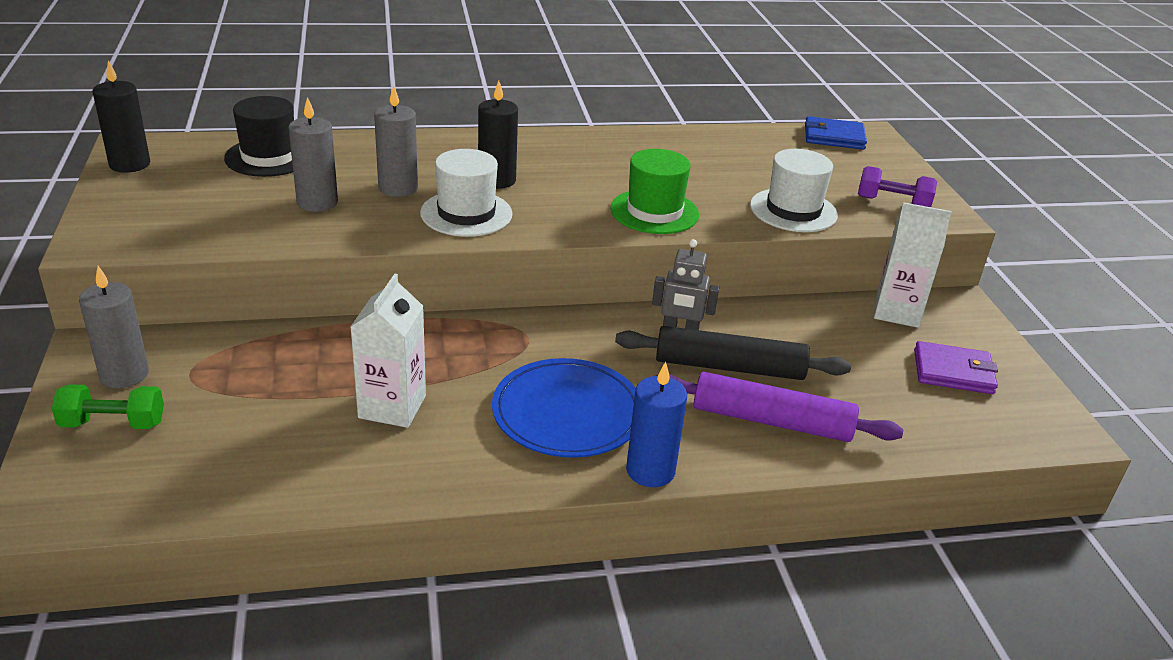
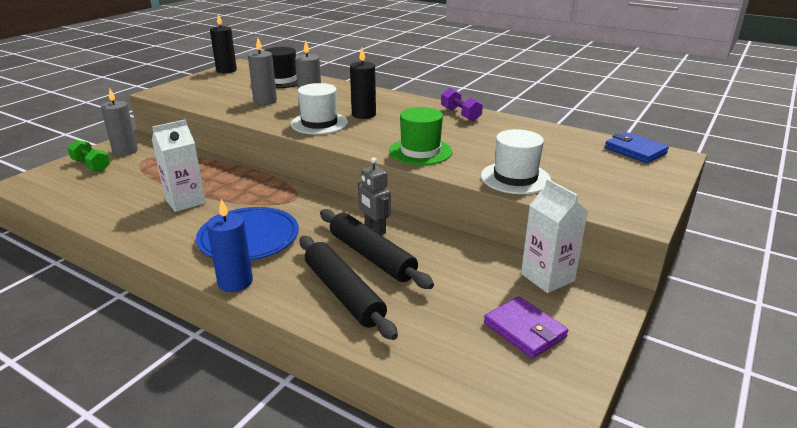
camera: 45 degrees right, 5 degrees down
(771, 421) = (343, 293): purple rolling pin -> black rolling pin
(892, 202) = (606, 197): purple dumbbell -> purple dumbbell (460, 114)

